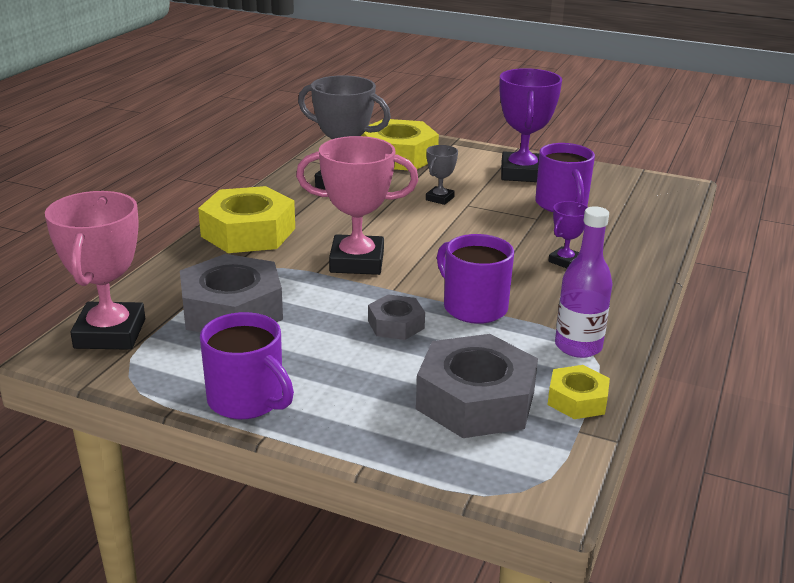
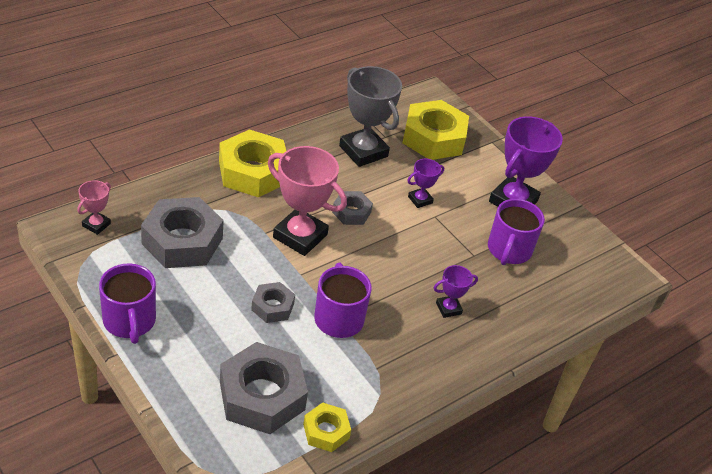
camera: 25 degrees right, 15 degrees up
(110, 333) = (96, 225): pink trophy -> pink trophy, size x0.49
(386, 228) = (351, 212): none -> grey nut
(440, 198) = (420, 200): grey trophy -> purple trophy
(578, 346) = (374, 389): purple bottle -> none

